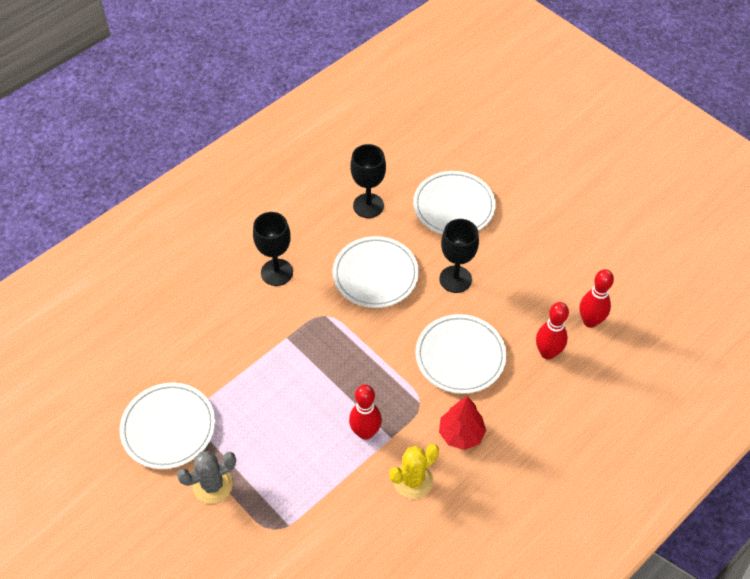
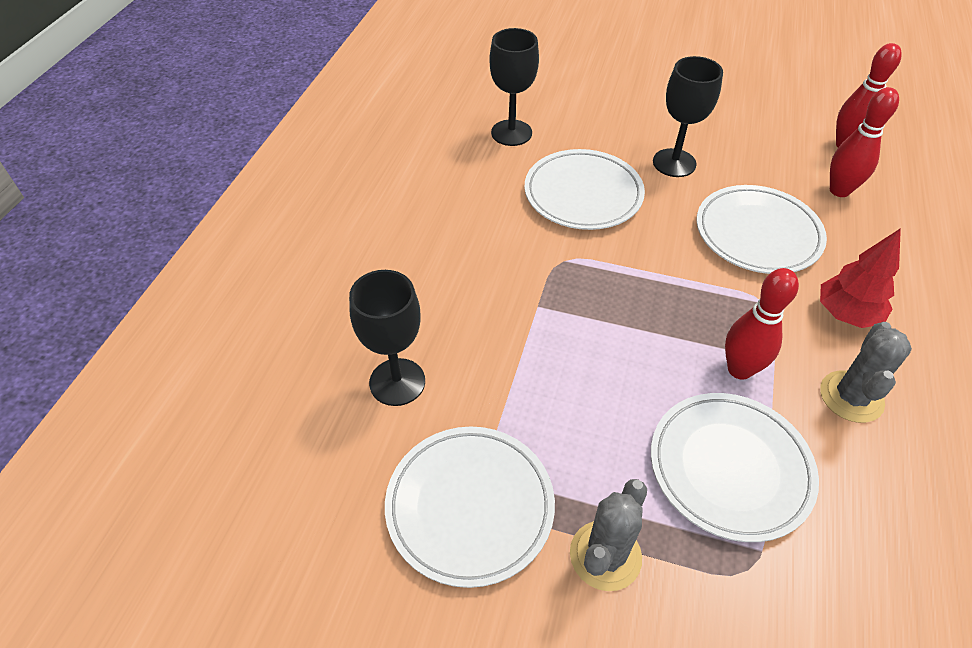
camera: 30 degrees left, 5 degrees down
(277, 272) = (461, 240): black goblet -> black goblet (397, 382)
(413, 480) = (851, 397): yellow cactus -> grey cactus
(454, 206) = (604, 100): white plate -> white plate (730, 468)

